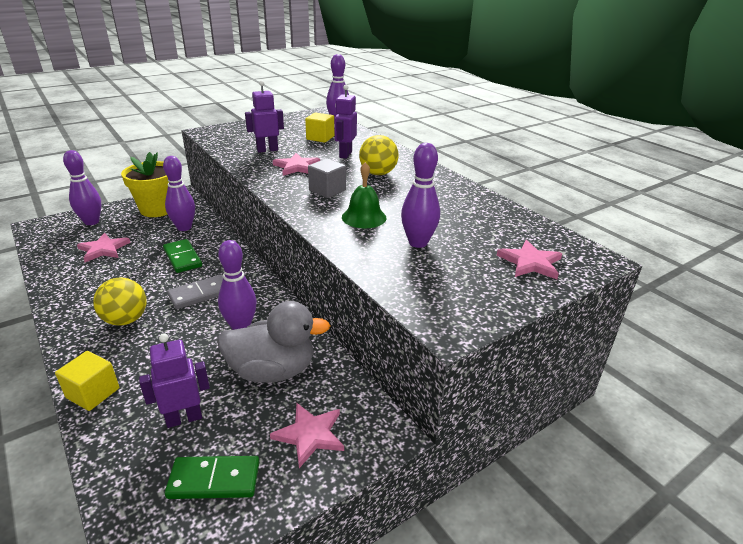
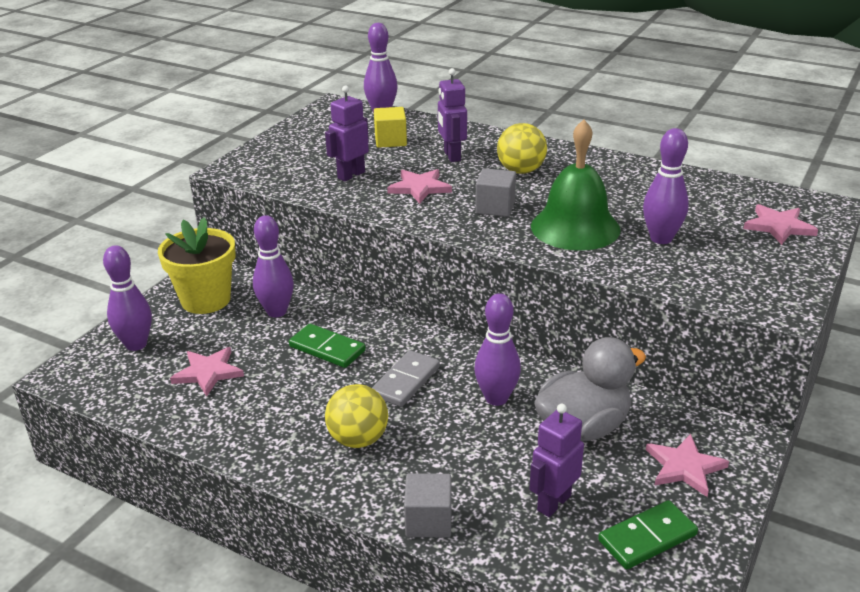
camera: 25 degrees left, 0 degrees up
(93, 393) = (428, 521): yellow cube -> grey cube
(364, 217) = (575, 227): green bell -> green bell, size x1.64

